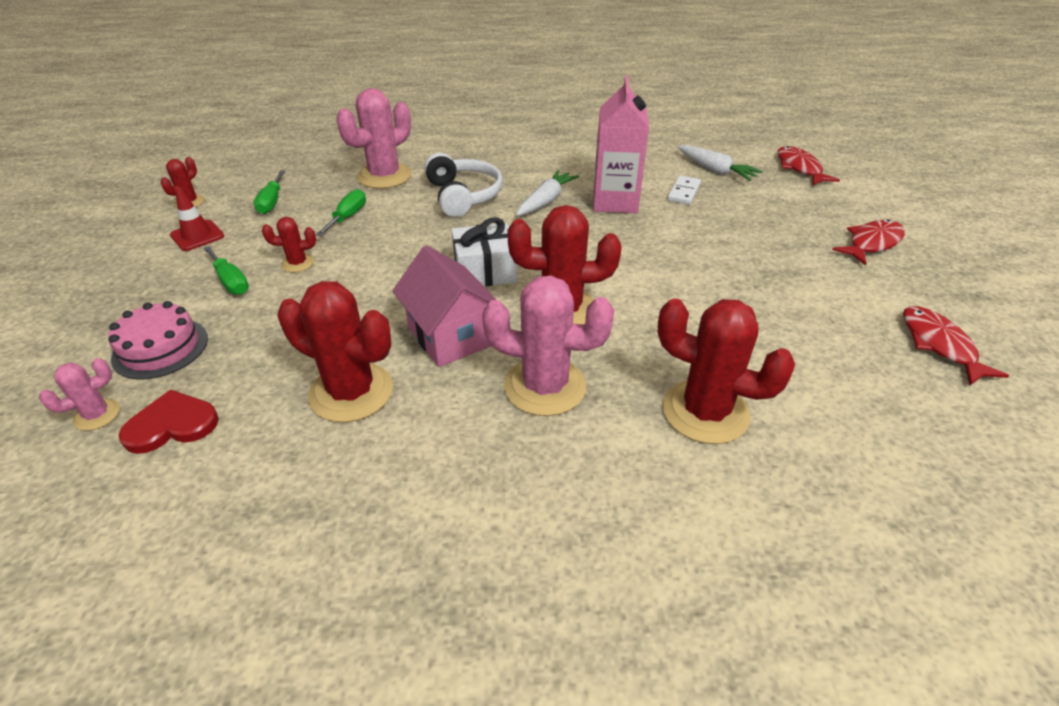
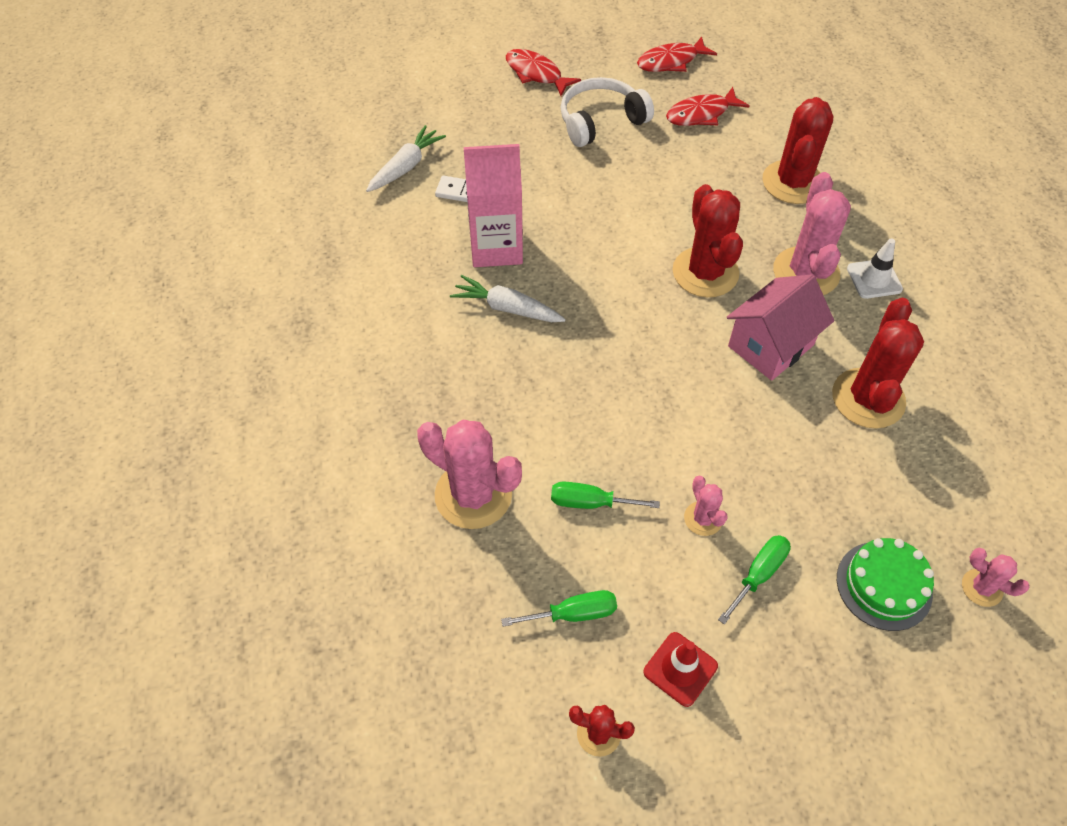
camera: 100 degrees left, 15 degrees up
(160, 348) = (884, 585): pink cake -> green cake
(172, 425) = (962, 518): red heart -> none
(297, 263) = (703, 518): red cactus -> pink cactus
(463, 196) = (510, 391): white headphones -> white headphones (601, 121)
(485, 271) = (664, 339): white gift -> none
(519, 449) = (874, 279): none -> white traffic cone
(799, 168) = (391, 103): red fish -> red fish (701, 114)

